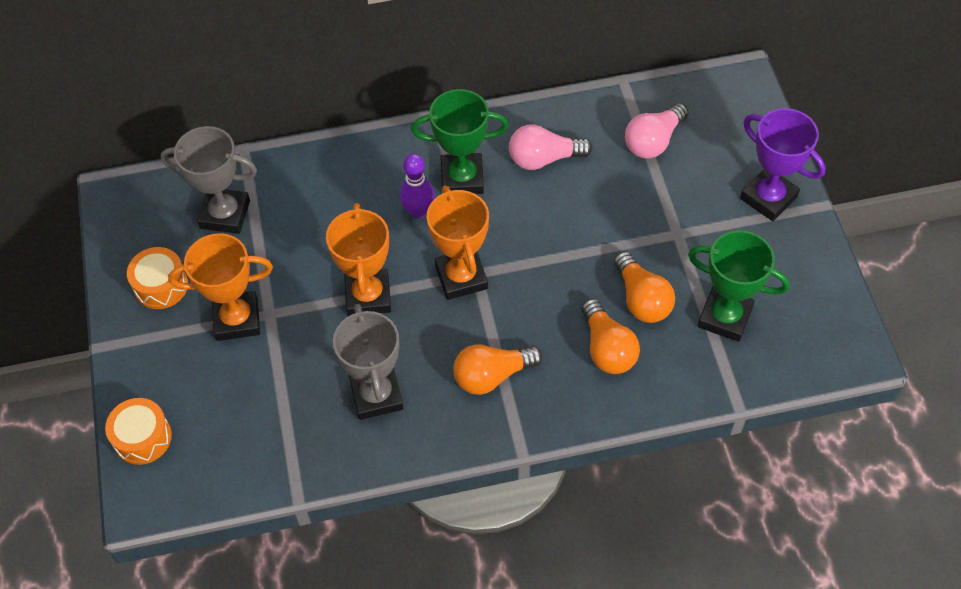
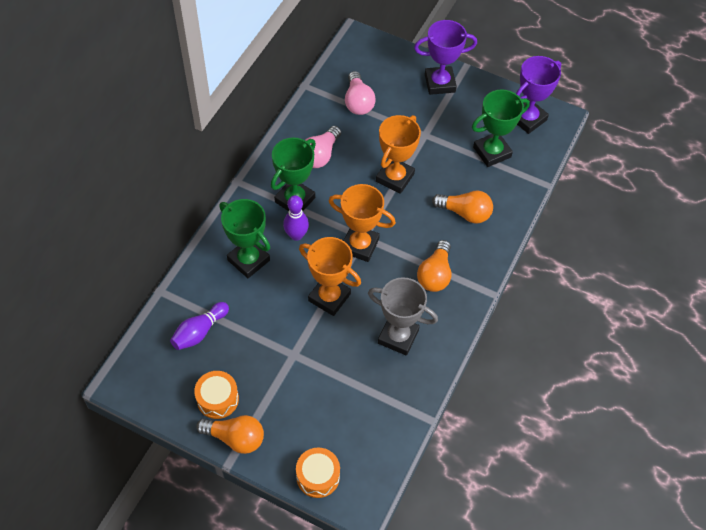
camera: 55 degrees left, 0 degrees up
(225, 214) = (199, 332): grey trophy -> purple bowling pin
(237, 319) = (282, 373): orange trophy -> orange trophy (395, 178)
(347, 193) = (248, 260): none -> green trophy
(641, 299) = (449, 177): orange light bulb -> orange light bulb (235, 438)
(817, 321) = (527, 119): none -> purple trophy

